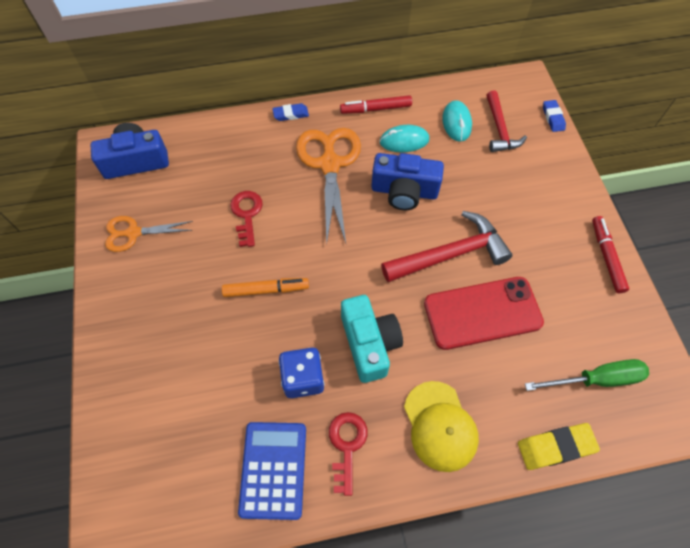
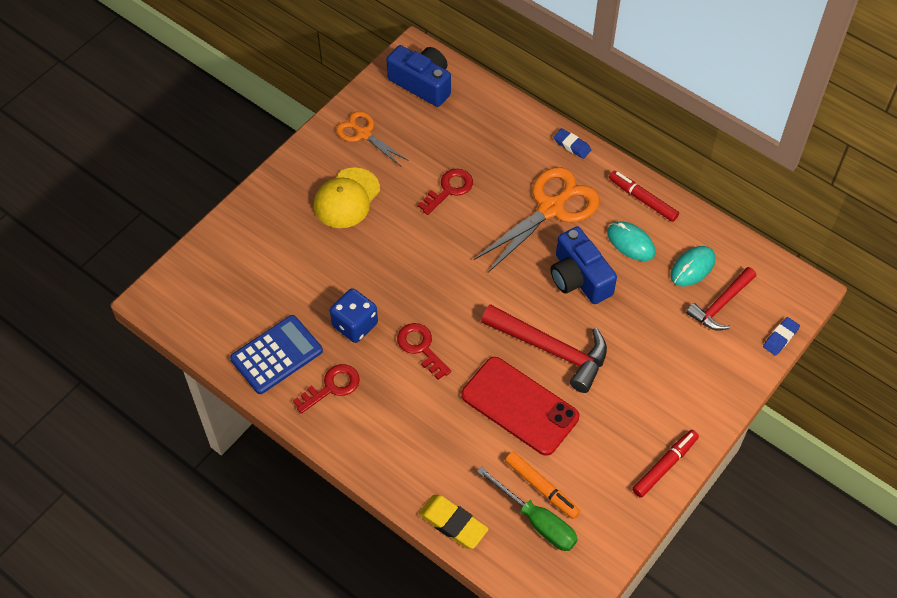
camera: 50 degrees right, 5 degrees down
(266, 290) = (400, 250): orange marker -> orange marker (541, 488)
(369, 343) = (421, 347): turquoise camera -> red key
(440, 426) = (399, 436): yellow cap -> yellow cap (347, 198)

